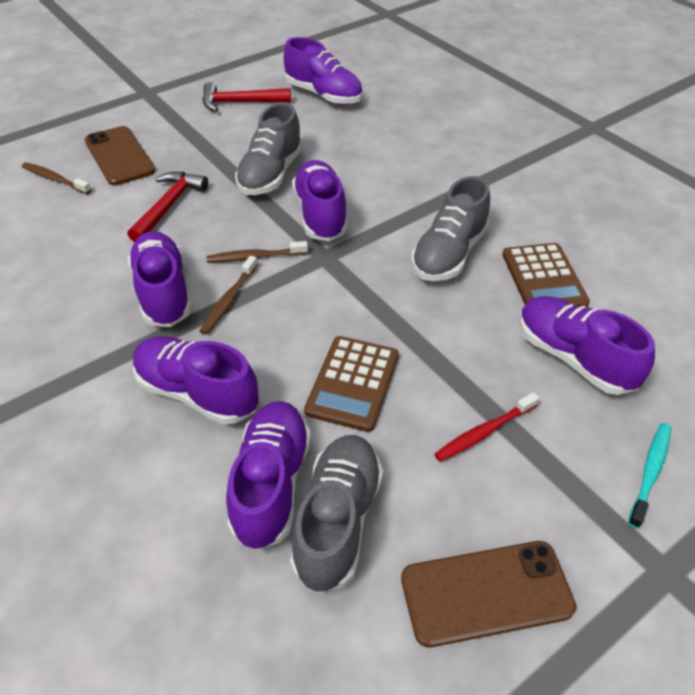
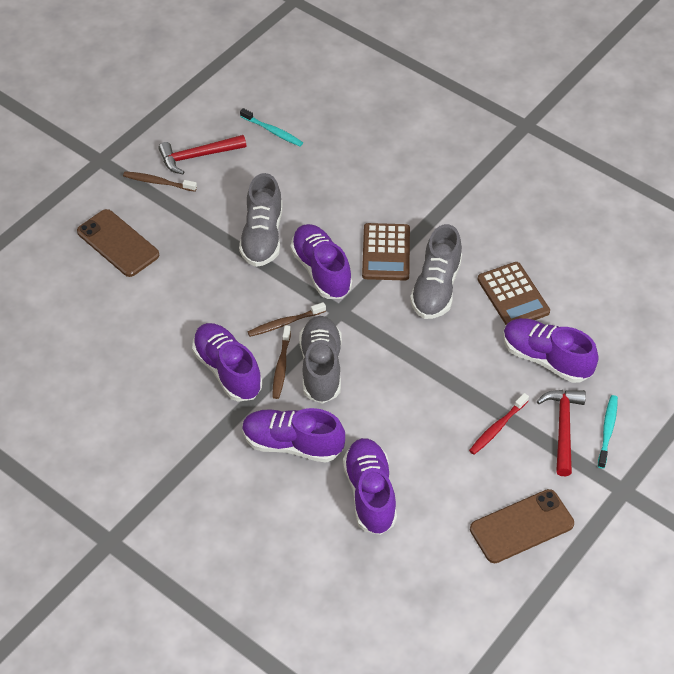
camera: 15 degrees left, 5 degrees up
(55, 179) = (74, 281): brown toothbrush -> brown toothbrush (158, 182)
(169, 206) = (190, 288): red hammer -> red hammer (563, 428)
(324, 95) = (273, 131): purple shoe -> turquoise toothbrush
(337, 520) = (420, 506): grey shoe -> grey shoe (321, 367)
(352, 383) = (398, 412): brown calculator -> brown calculator (386, 252)

